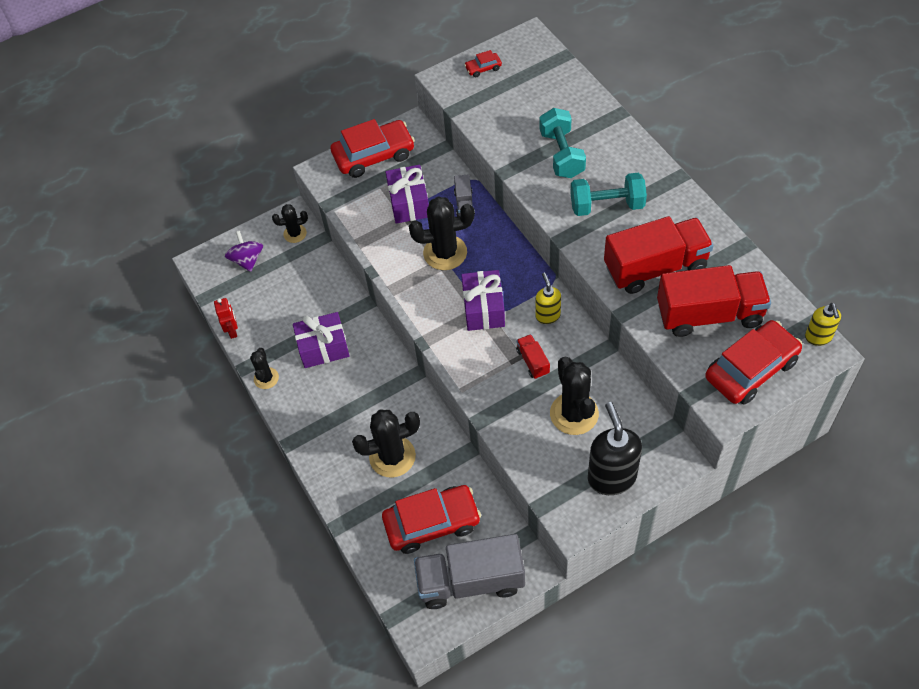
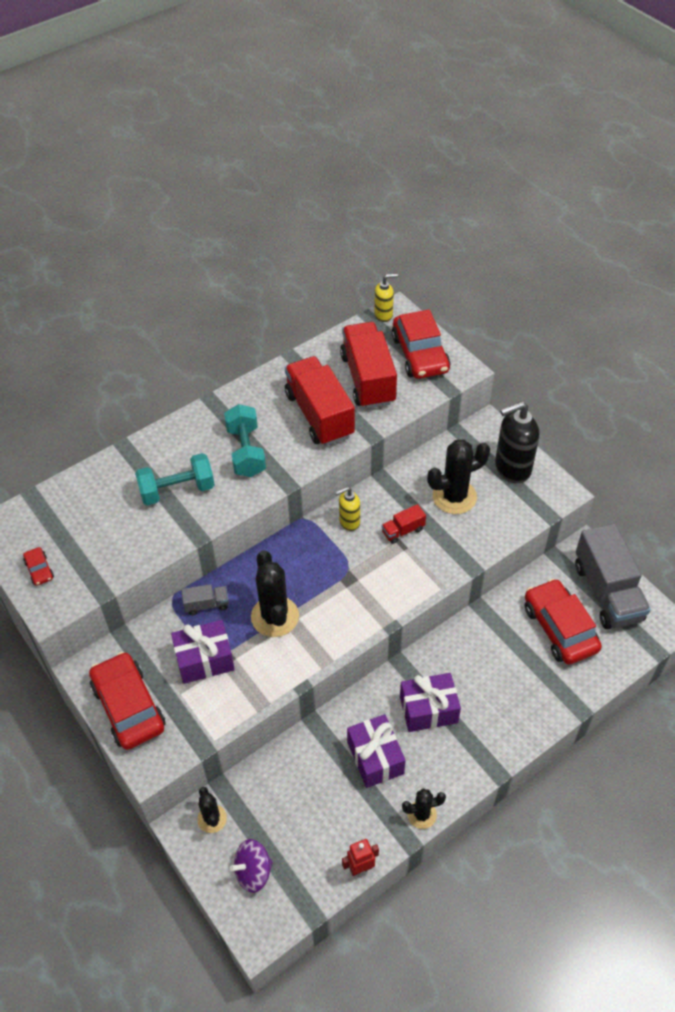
camera: 100 degrees left, 5 degrees down
(392, 456) = (497, 671): black cactus -> none
(483, 309) = (345, 575): purple gift -> purple gift (428, 709)
(751, 369) = (420, 354): red car -> red car turned 150 degrees counterclockwise

